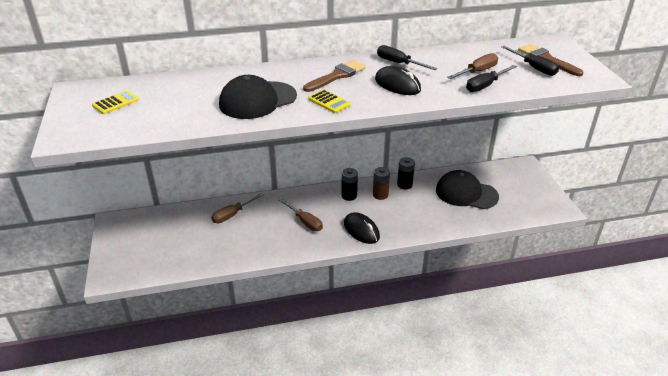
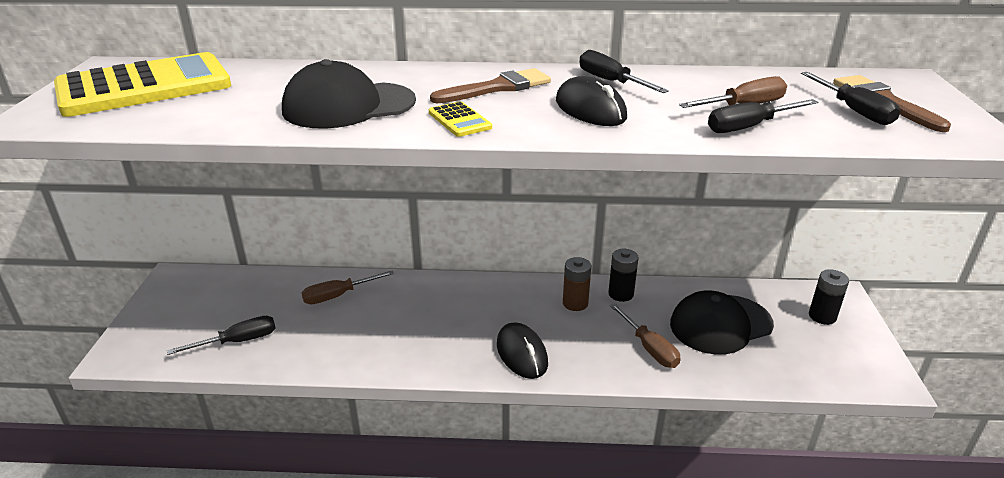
camera: 15 degrees right, 5 degrees down
(115, 103) = (144, 87): yellow calculator -> yellow calculator, size x2.49
(183, 254) = (238, 341): none -> black screwdriver
(305, 222) = (439, 325): brown screwdriver -> brown screwdriver (649, 348)
(349, 196) = (525, 296): black battery -> black battery (822, 316)
(466, 193) = (720, 324): black cap -> black cap turned 60 degrees counterclockwise

